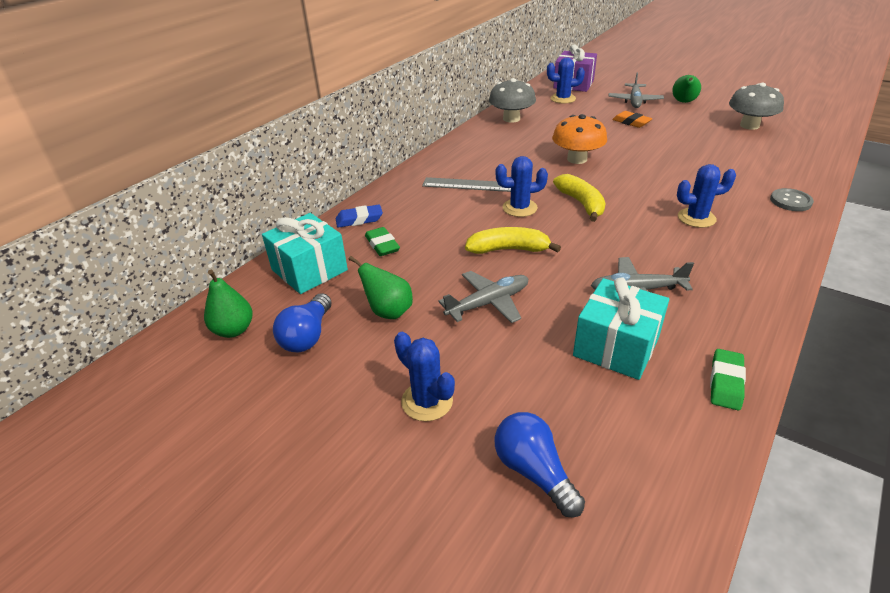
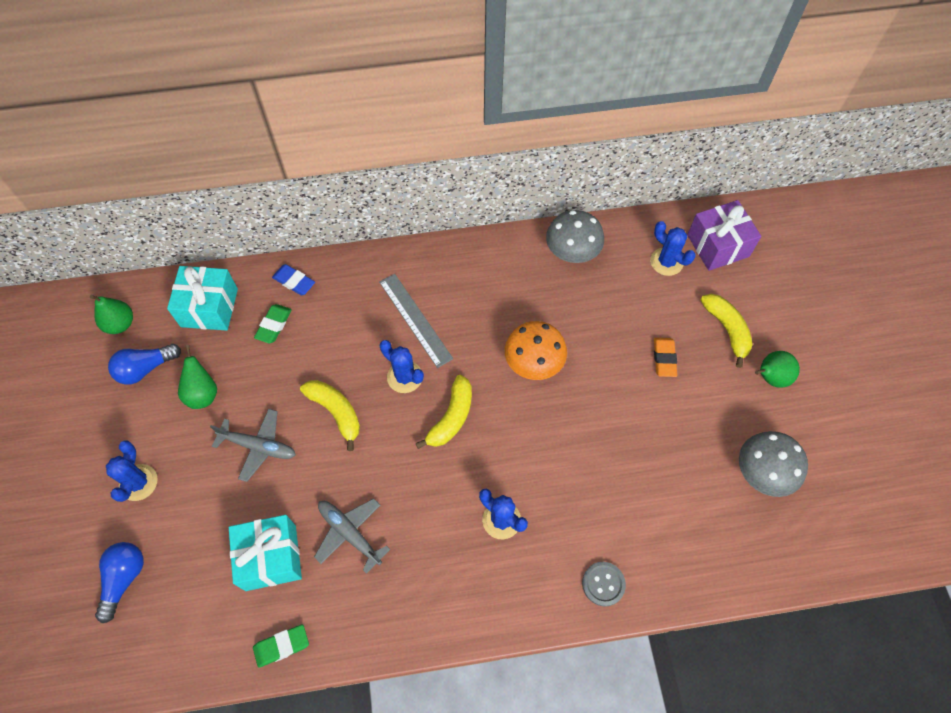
camera: 45 degrees right, 25 degrees up
(635, 101) = (727, 330): grey plane -> yellow banana

